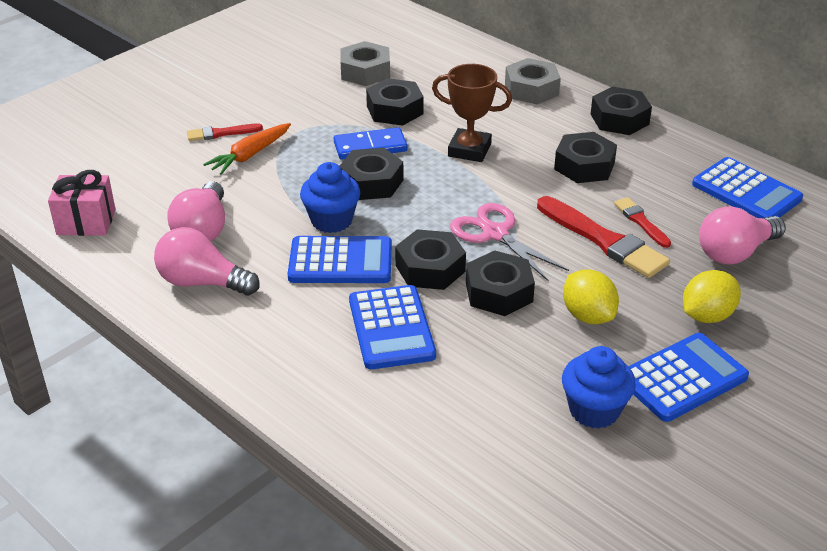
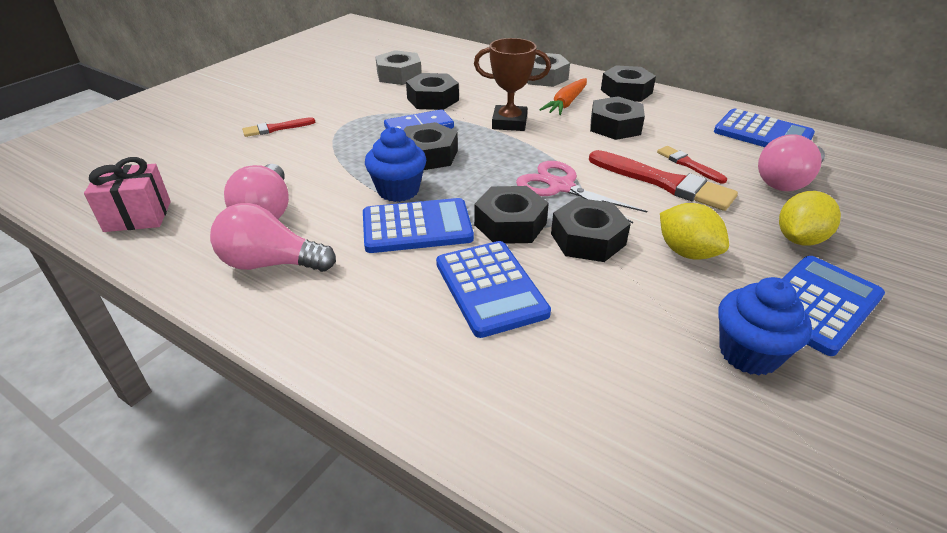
camera: 10 degrees left, 0 degrees up
(250, 155) = (306, 143): orange carrot -> orange carrot (566, 103)

